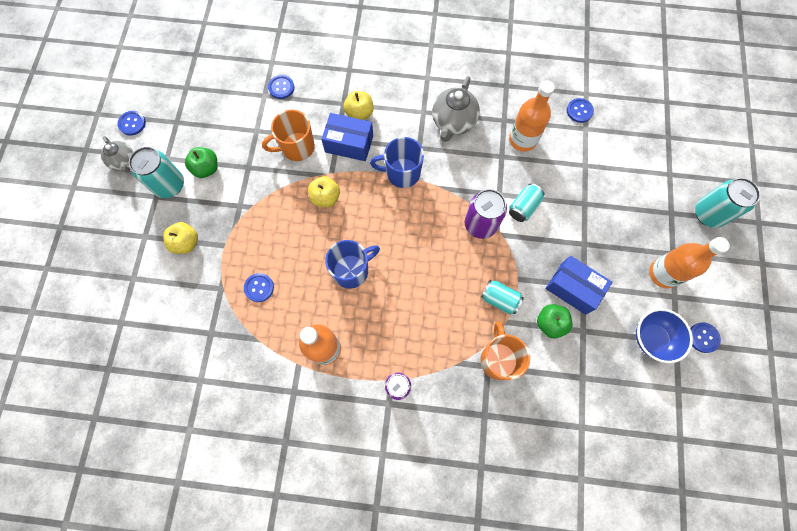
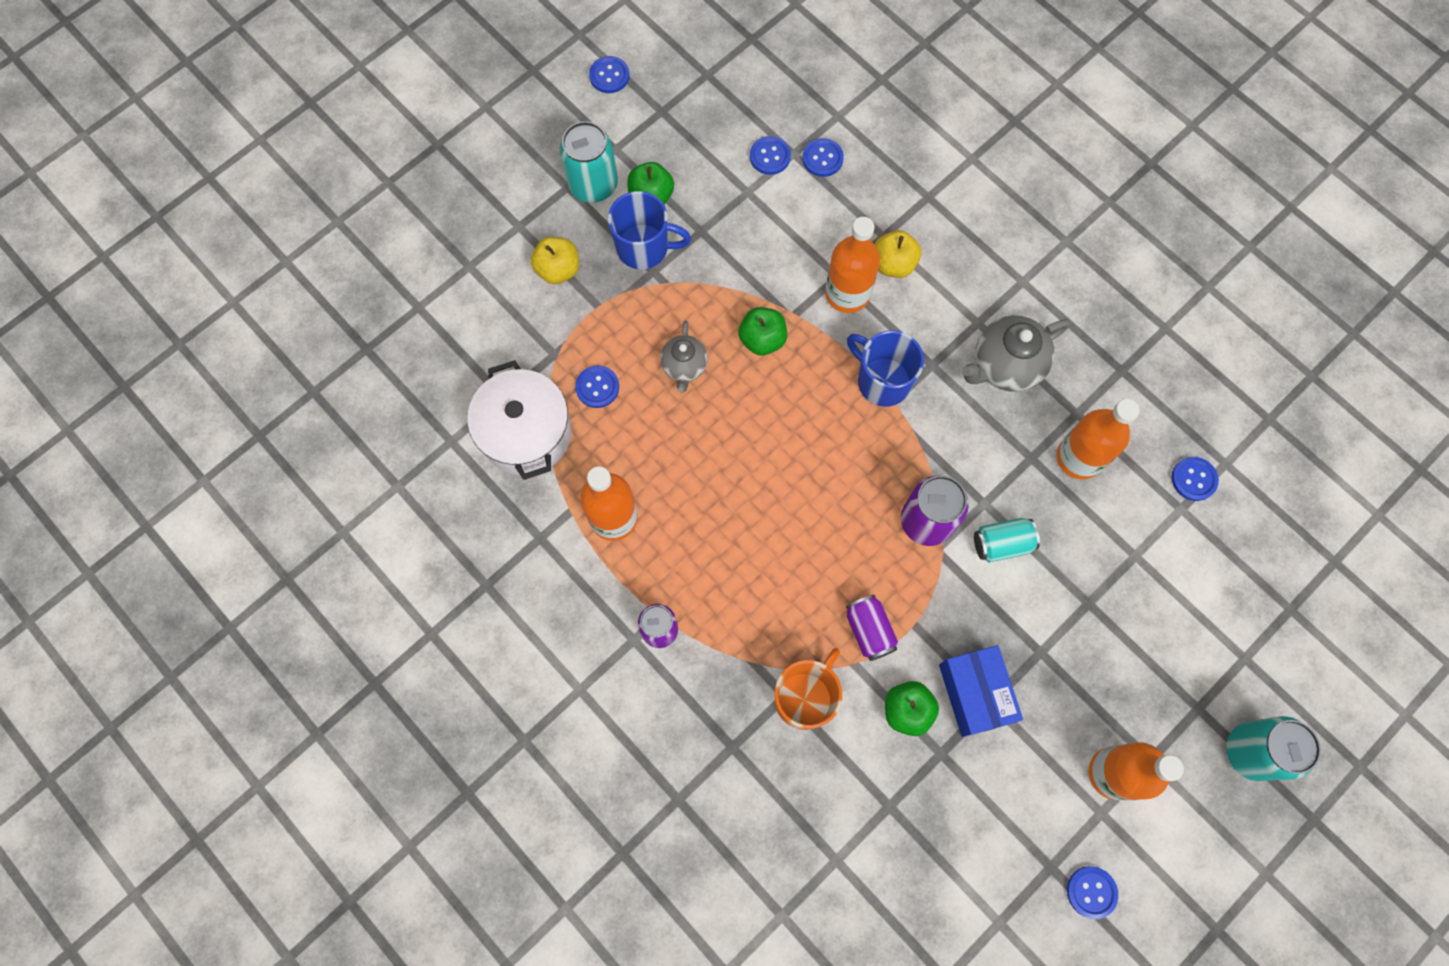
camera: 40 degrees right, 0 degrees up
(124, 161) = (564, 116): grey teapot -> grey teapot (684, 366)
(240, 342) = (526, 433): none -> white pot
(253, 105) = (770, 156): none -> blue button
(297, 147) = (779, 250): orange mug -> none
(325, 197) = (762, 339): yellow apple -> green apple
(349, 144) = (847, 293): blue box -> orange bottle
(352, 270) = (720, 452): blue mug -> blue mug (644, 248)
(499, 299) = (869, 630): turquoise can -> purple can
(652, 339) = (1021, 836): blue bowl -> none

